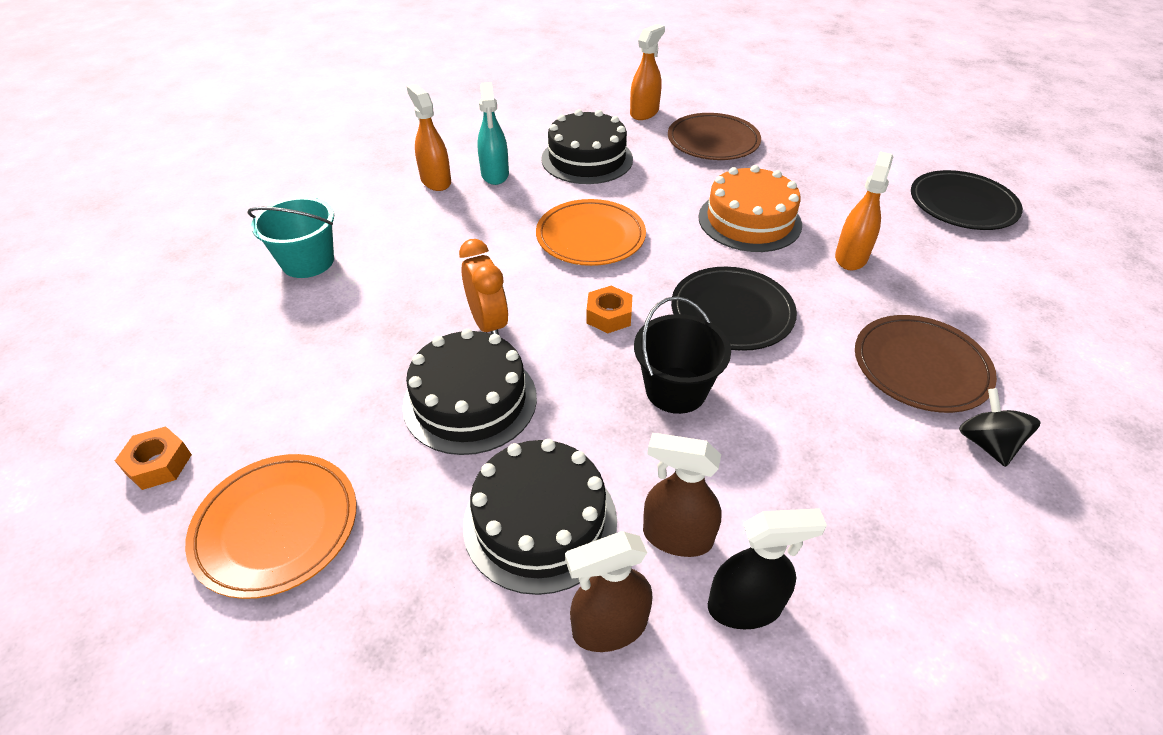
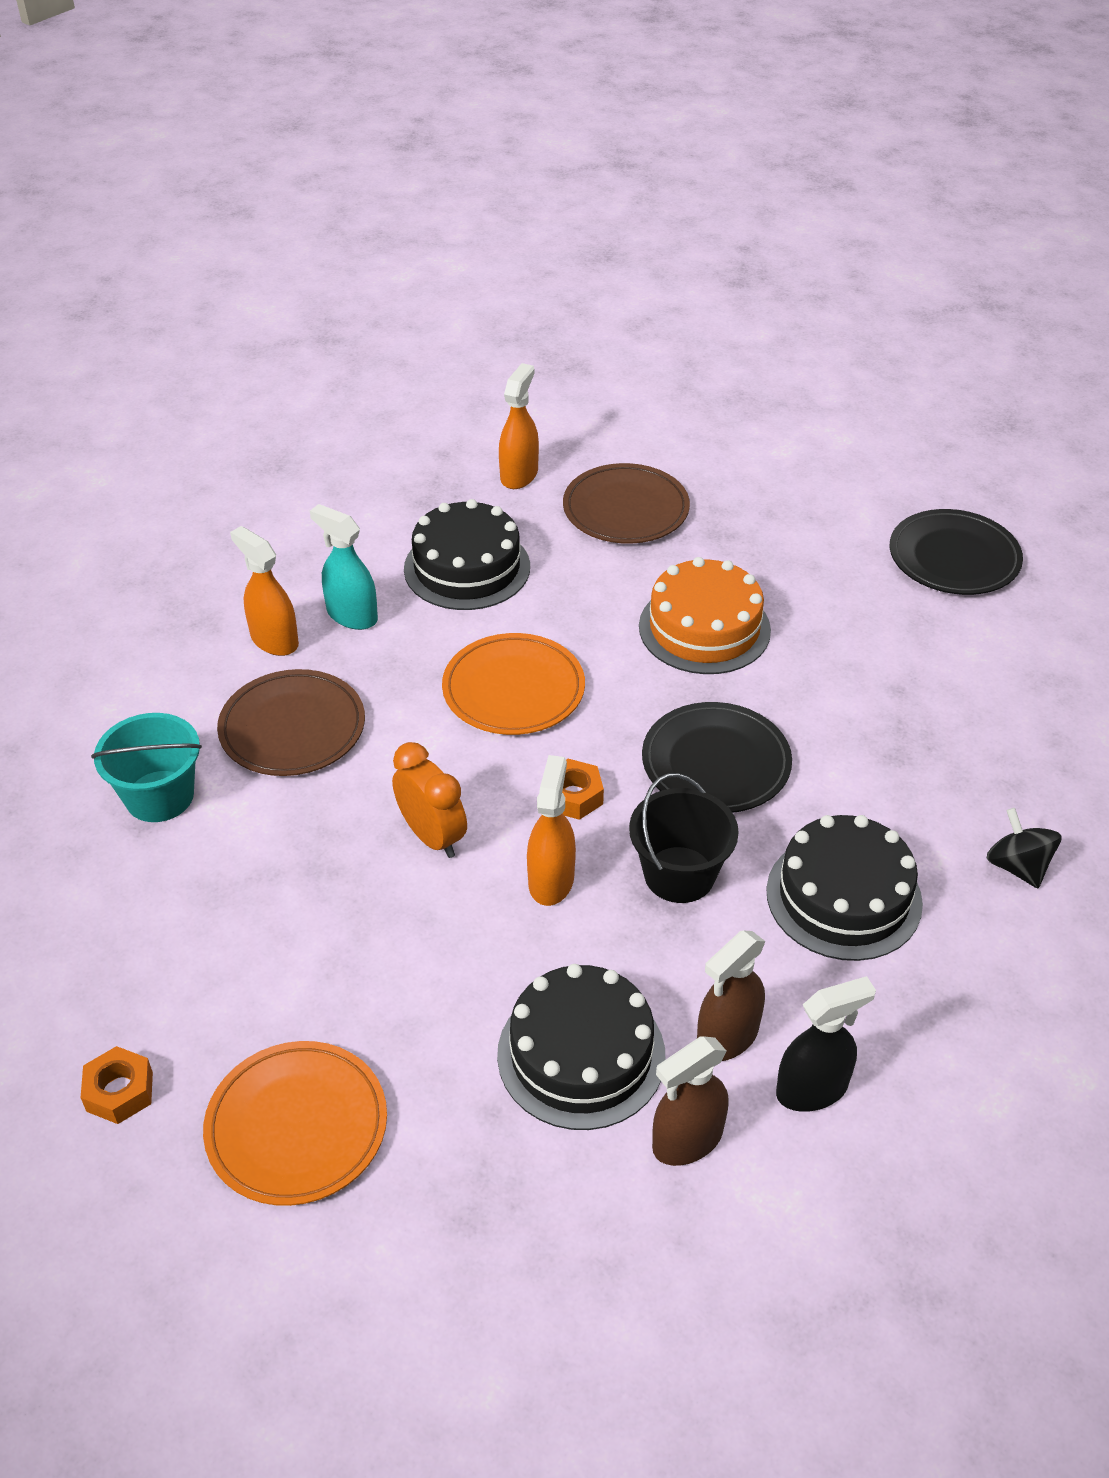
camera: 15 degrees left, 0 degrees up
(470, 401) = (450, 938): black cake -> black cake (843, 897)
(495, 175) = (351, 615): turquoise spray bottle -> turquoise spray bottle turned 150 degrees clockwise
(676, 536) = (727, 1037): brown spray bottle -> brown spray bottle turned 45 degrees counterclockwise
(851, 257) = (836, 659): orange spray bottle -> orange spray bottle (551, 880)
(920, 367) = (938, 790): brown plate -> brown plate (292, 728)

